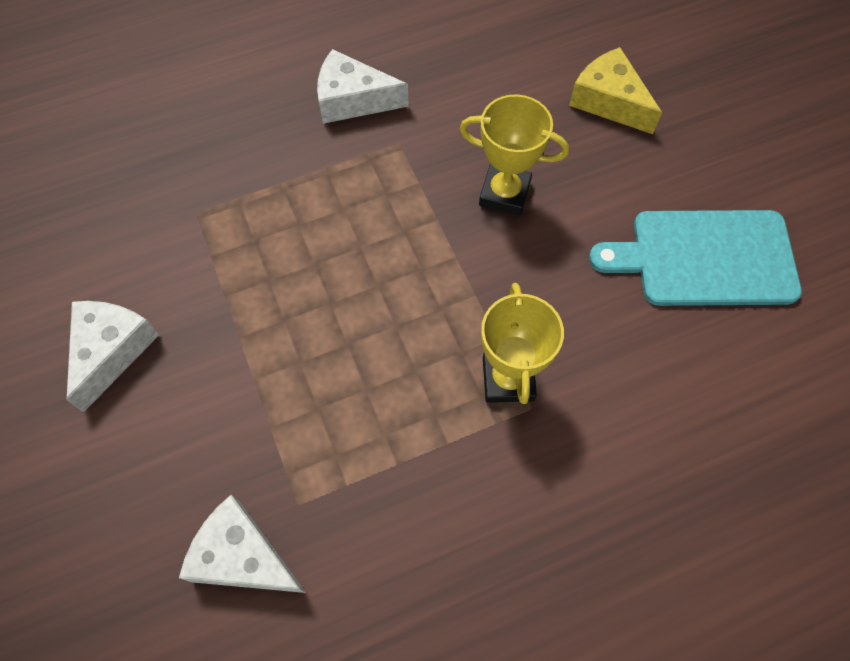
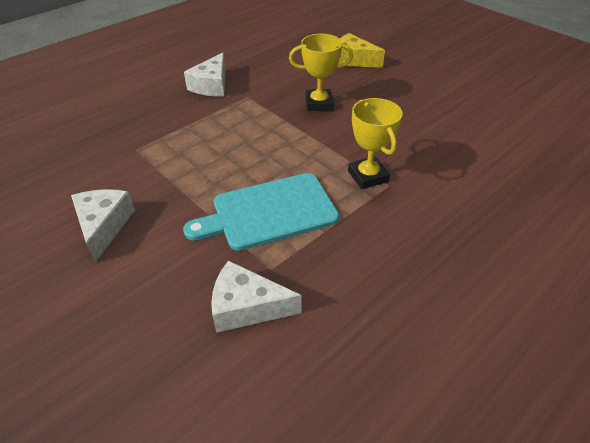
camera: 20 degrees left, 20 degrees down
(352, 100) = (211, 85): white cheese -> white cheese turned 60 degrees counterclockwise
(705, 258) = (440, 105): turquoise cutting board -> turquoise cutting board (269, 212)

